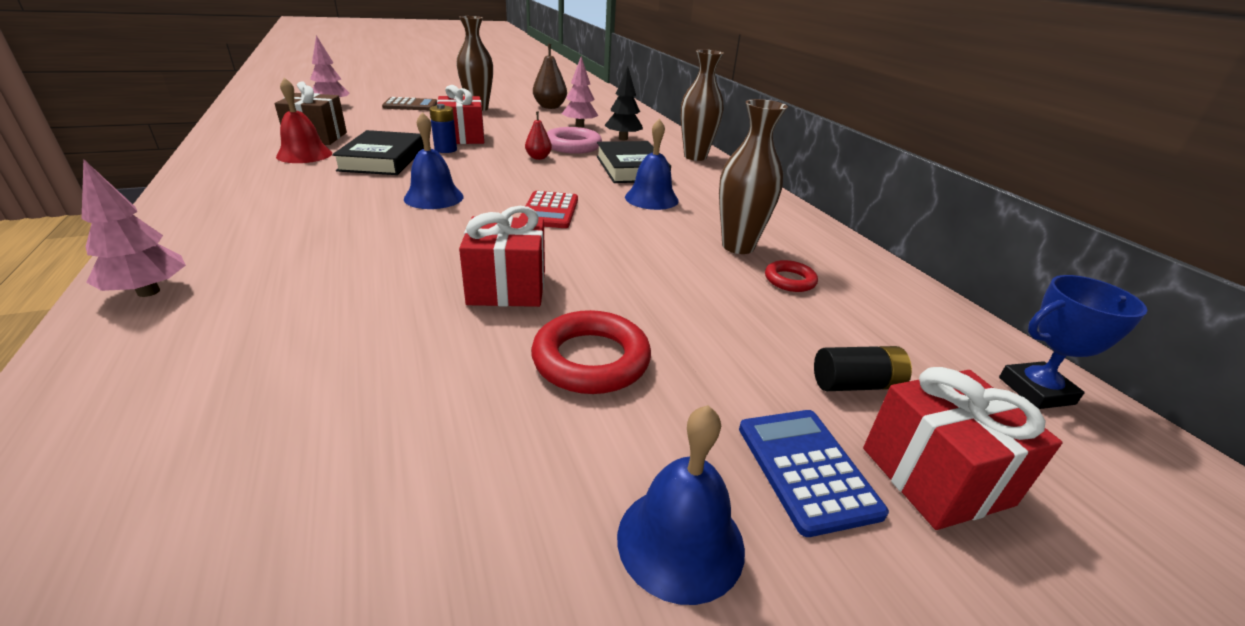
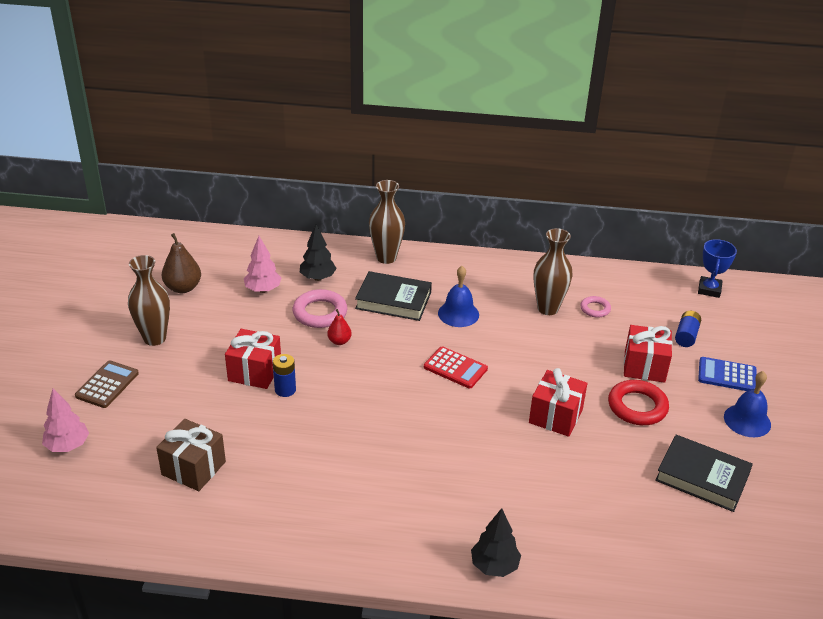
camera: 60 degrees left, 5 degrees up
(148, 292) = (494, 566): pink tree -> black tree
(304, 154) = (247, 481): red bell -> none
(383, 159) = (291, 432): black book -> black book (702, 477)
(434, 197) = (400, 419): blue bell -> none
(789, 280) = (595, 309): red ring -> pink ring
(855, 384) = (686, 335): black battery -> blue battery
(935, 476) = (741, 346): red gift -> red gift (644, 366)

